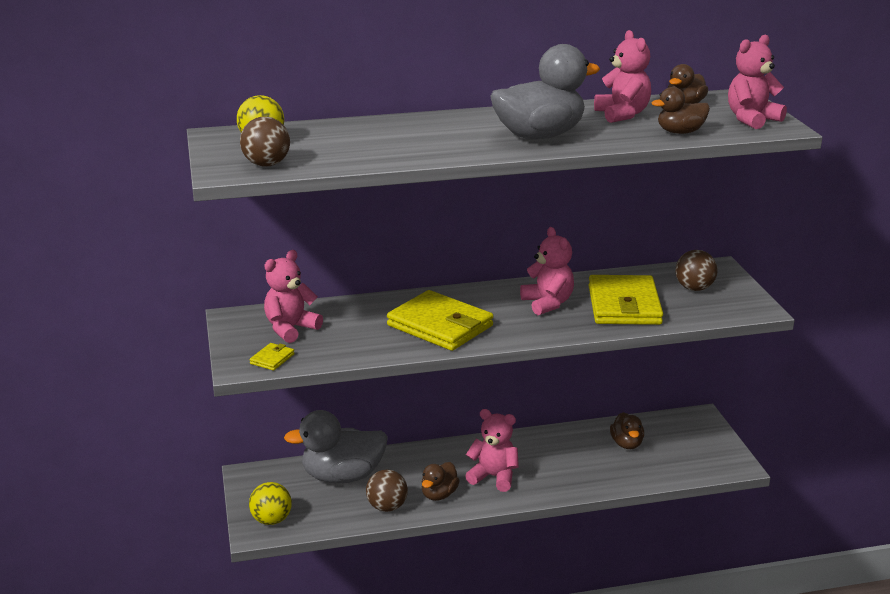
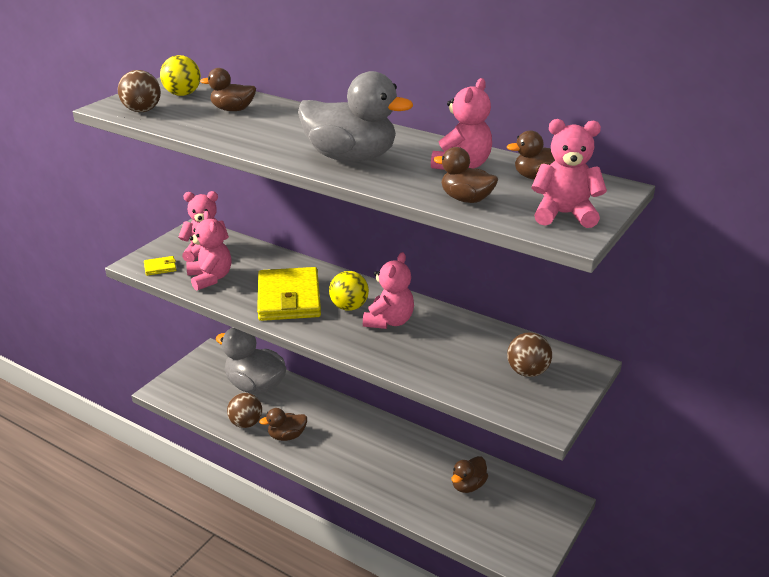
camera: 45 degrees right, 5 degrees up
(271, 520) = (178, 388): yellow ball -> yellow ball (349, 307)
(347, 137) = (233, 110): none -> brown duck
(494, 477) = (338, 447): pink teddy bear -> pink teddy bear (210, 278)
(624, 305) = (441, 354): yellow wallet -> none

